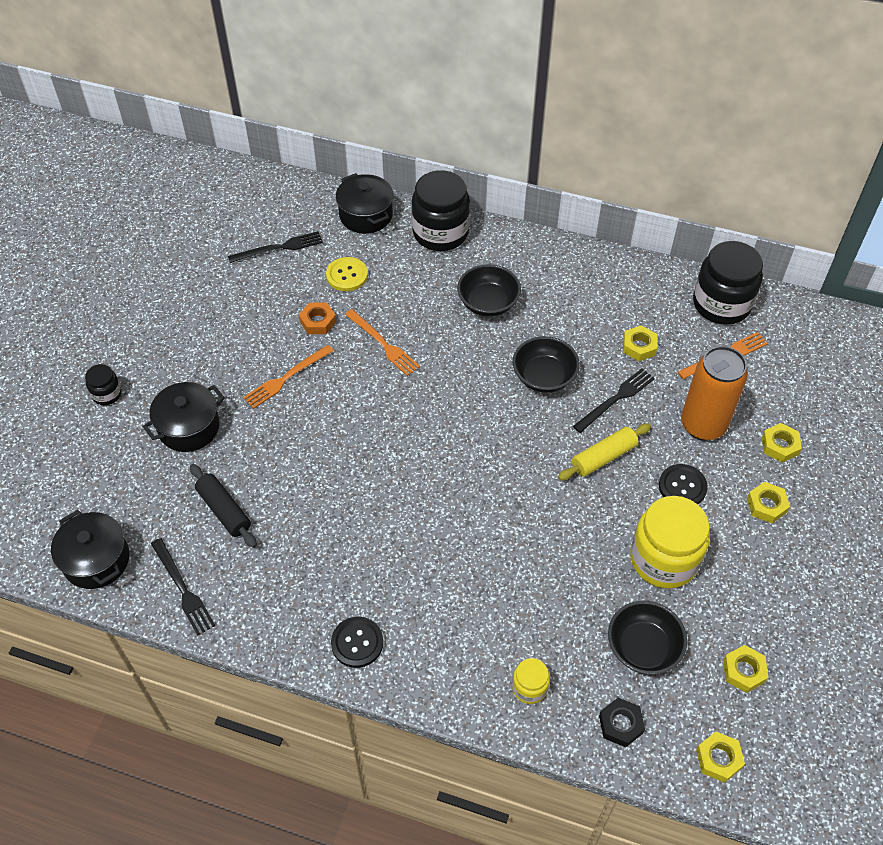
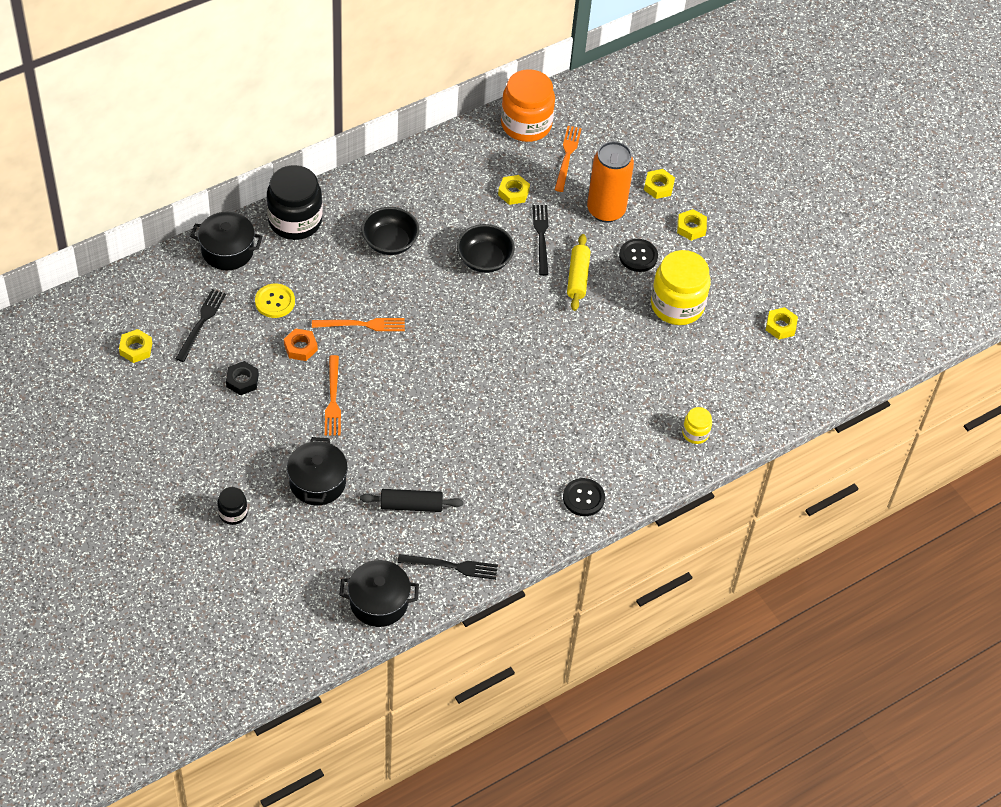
camera: 55 degrees left, 0 degrees up
(620, 724) = (758, 408): black nut -> black nut (242, 381)
(643, 647) = (722, 360): black bowl -> none
(718, 759) = (818, 379): yellow nut -> yellow nut (136, 349)
(721, 304) = (526, 124): black jar -> orange jar

